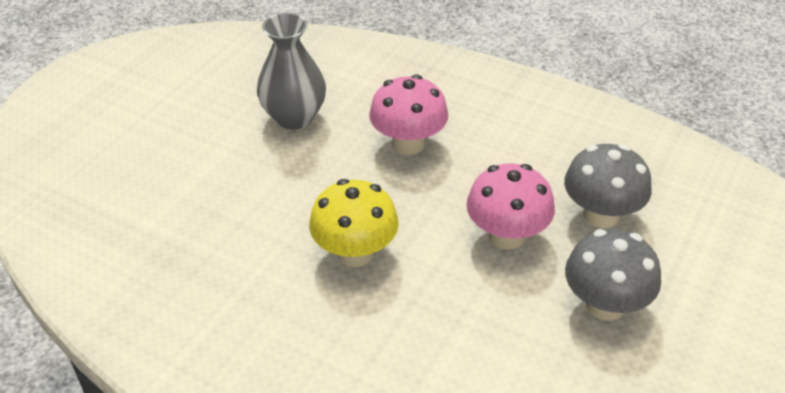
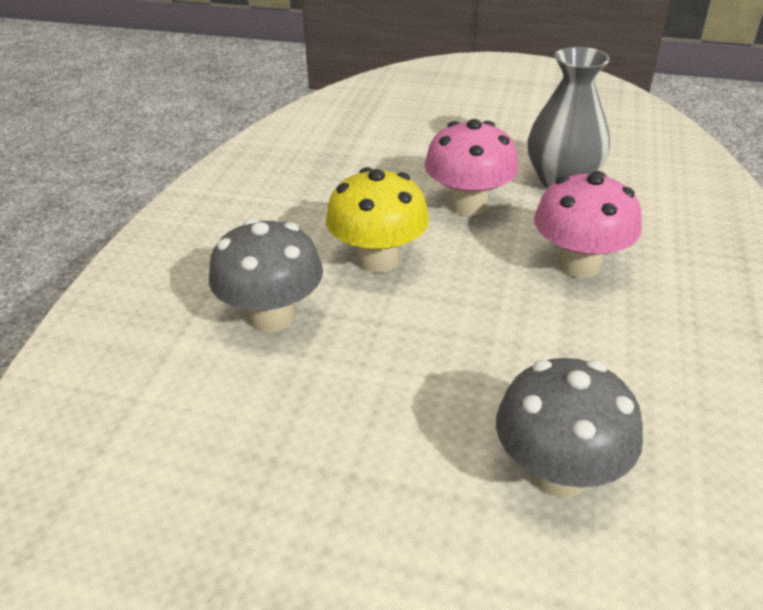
camera: 75 degrees right, 5 degrees down
(507, 236) = (462, 374): pink mushroom -> pink mushroom (468, 205)
(605, 305) = (373, 496): grey mushroom -> grey mushroom (272, 316)

